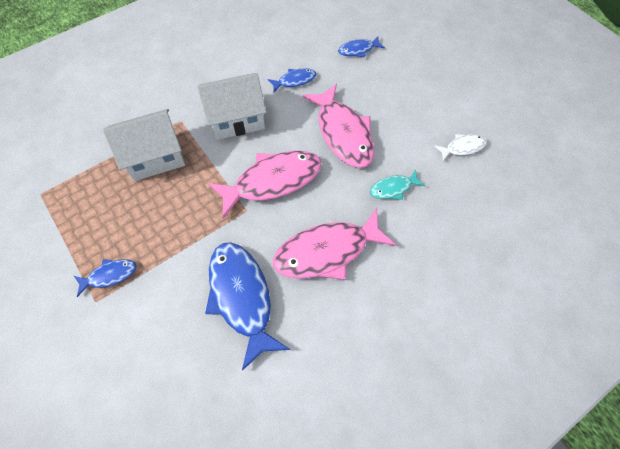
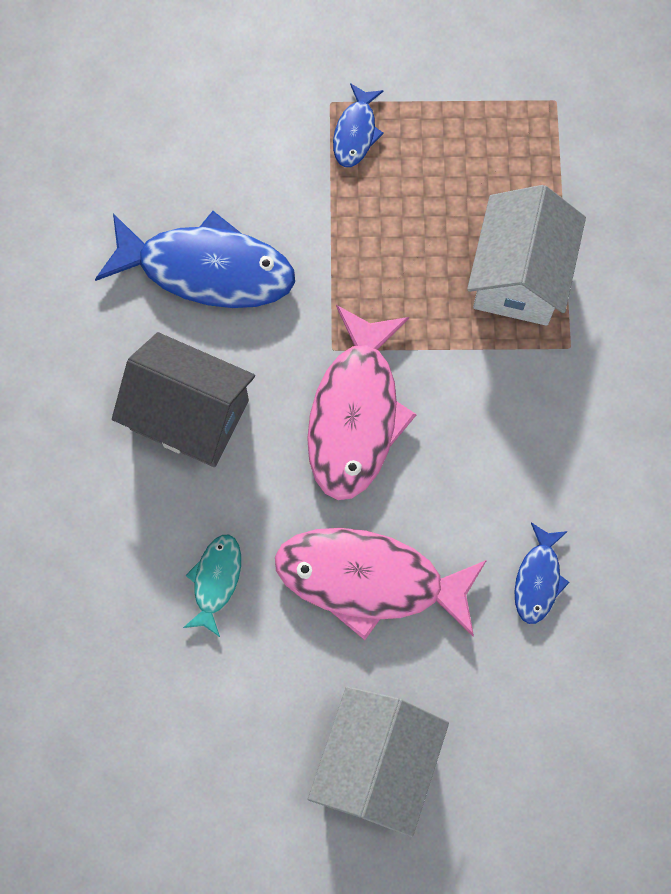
camera: 125 degrees right, 10 degrees up
(236, 119) = (515, 433): white house -> white house (377, 764)
(327, 251) = (189, 414): pink fish -> grey house
(358, 50) = (539, 747): blue fish -> none
(462, 147) = (205, 753): white fish -> none

